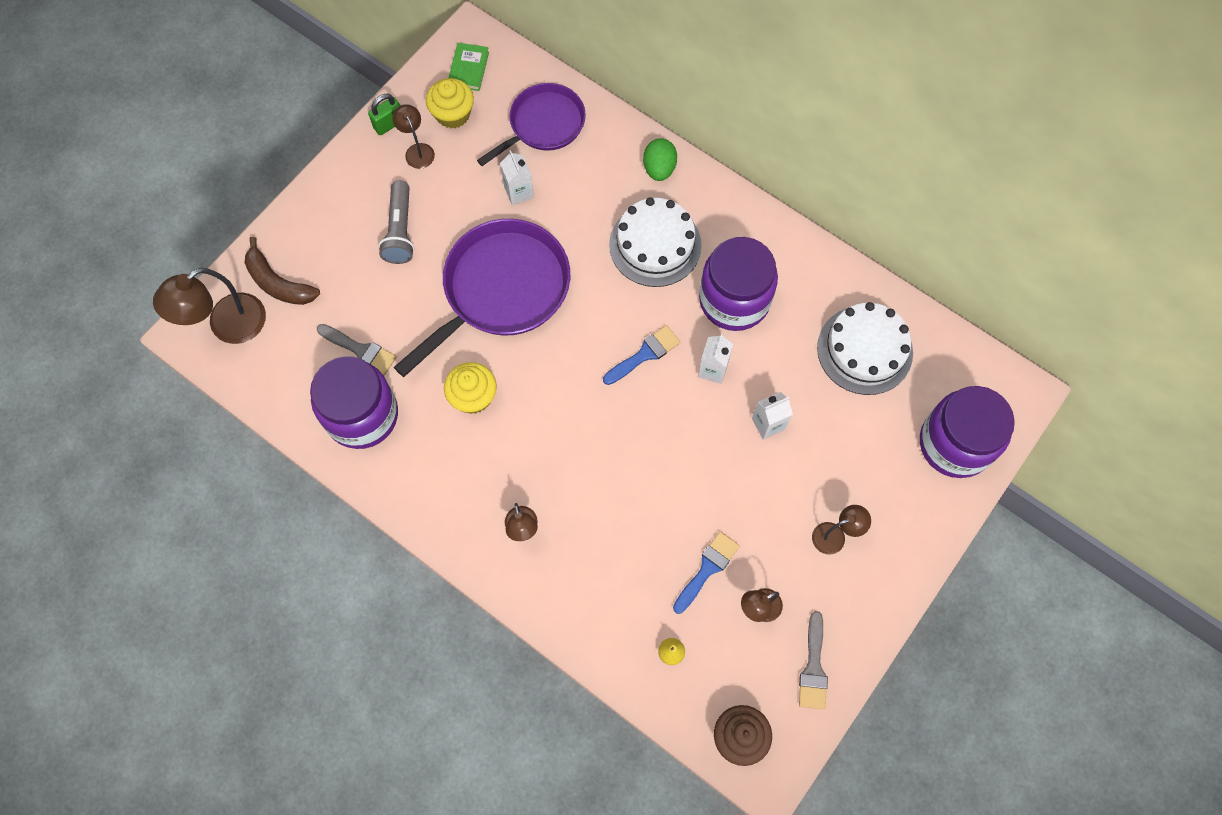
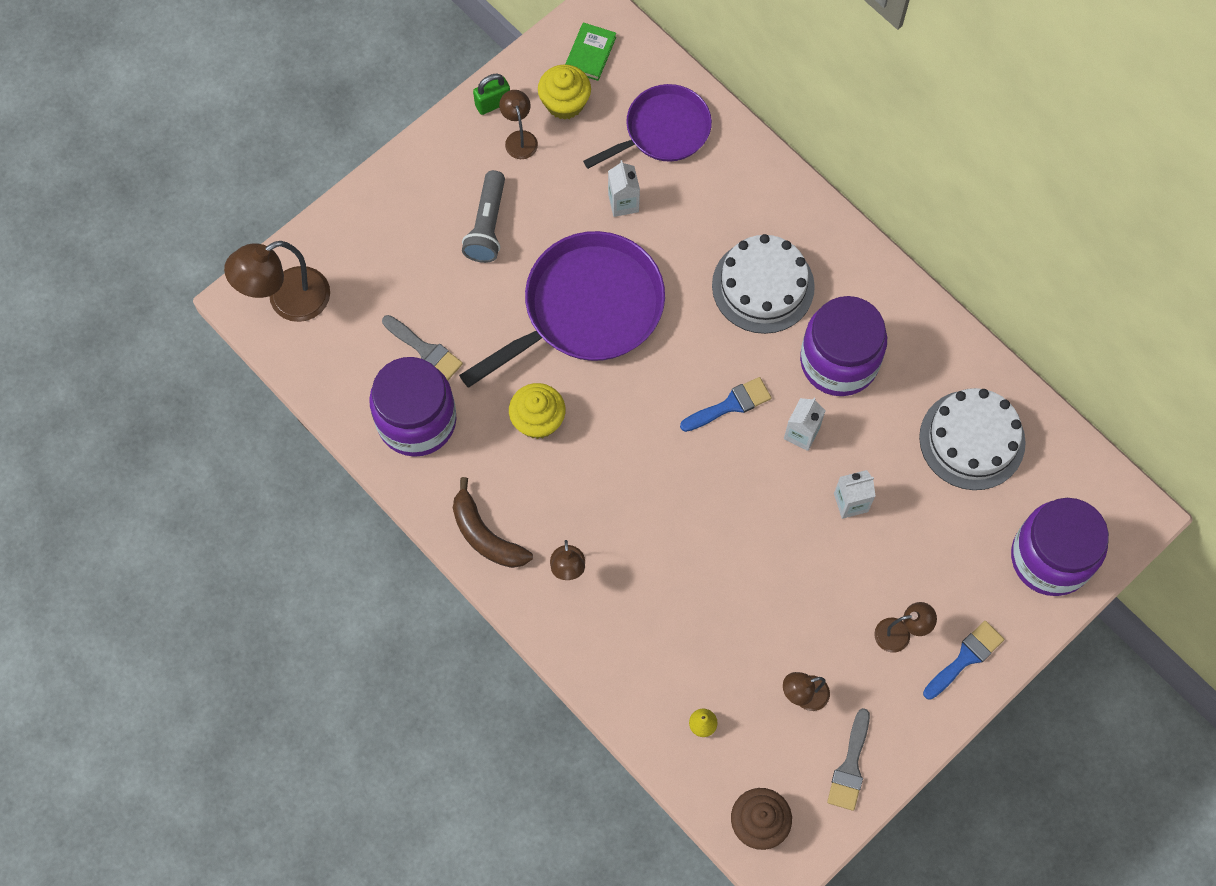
camera: 10 degrees right, 0 degrees up
(278, 283) = (348, 262): brown banana -> brown banana (485, 535)
(659, 169) = (782, 201): green egg -> none
(707, 569) = (756, 645): blue brush -> blue brush (965, 658)

